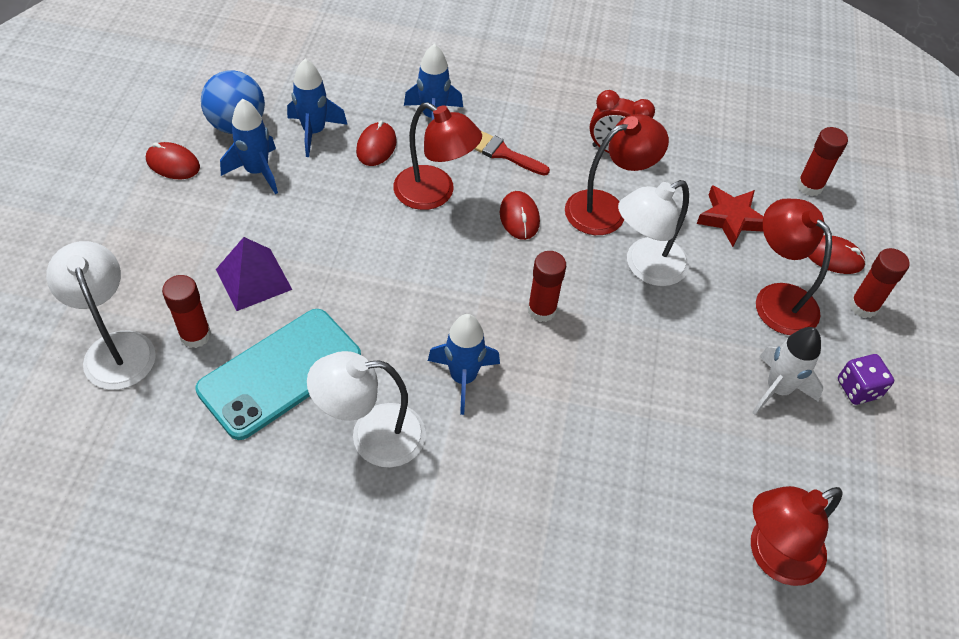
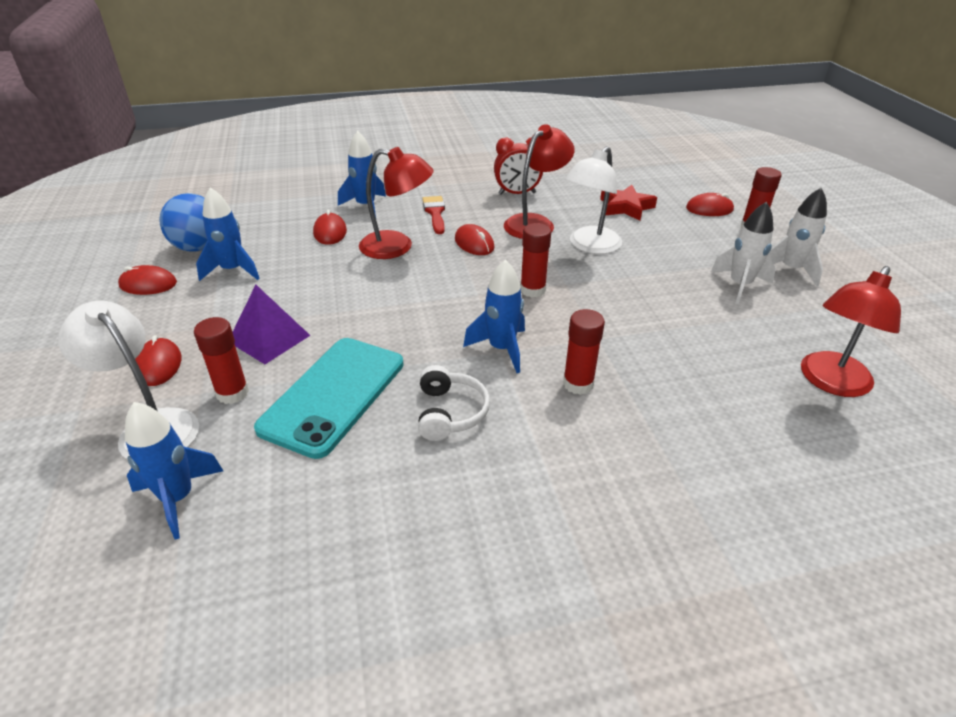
camera: 20 degrees left, 15 degrees down
(147, 276) = (158, 365): none -> red mouse
(314, 132) = (271, 236): blue rocket -> blue rocket (178, 498)
(372, 436) = (450, 412): white lamp -> white headphones
(503, 153) = (435, 213): red brush -> red brush turned 75 degrees clockwise
(777, 299) = (694, 238): red lamp -> none
(809, 186) = (662, 180): red glue stick -> red glue stick (578, 384)
(858, 389) = (790, 269): purple dice -> white rocket

